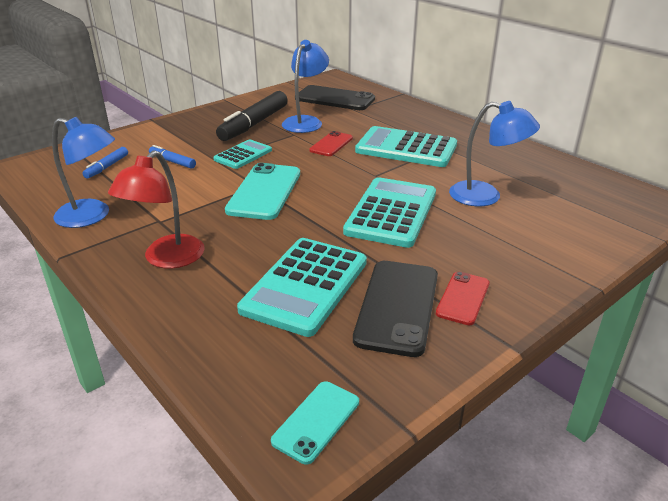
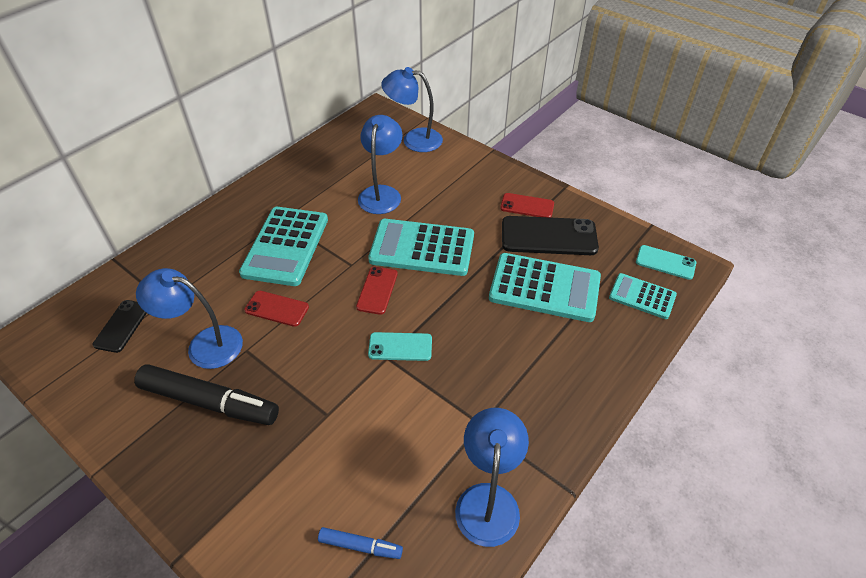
camera: 100 degrees left, 15 degrees up
(167, 259) = (543, 393): red lamp -> none
(172, 162) = (336, 465): blue marker -> none
(243, 155) = (311, 389): turquoise calculator -> turquoise calculator (642, 296)
(264, 192) = (400, 347): turquoise phone -> turquoise phone, size x0.57
(334, 99) = (122, 326): black phone -> black phone, size x0.57
(337, 185) = (377, 290): none -> red phone
(602, 224) = (414, 139): none -> blue lamp

